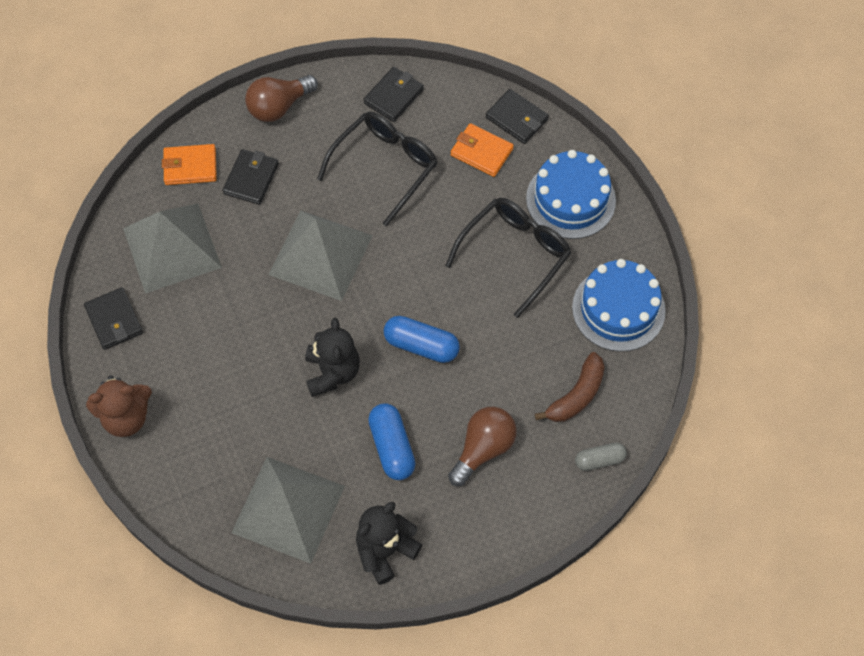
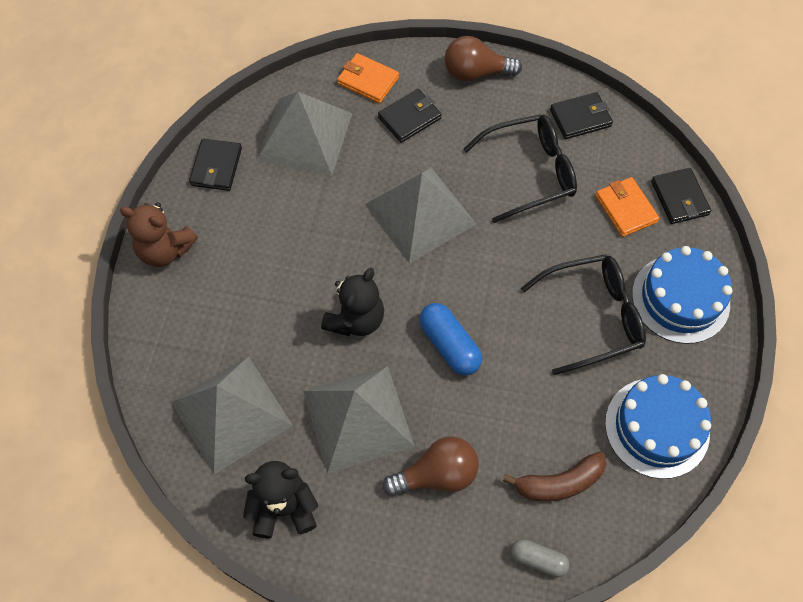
camera: 35 degrees right, 0 degrees up
(392, 447) = (358, 418): blue capsule -> grey pyramid

